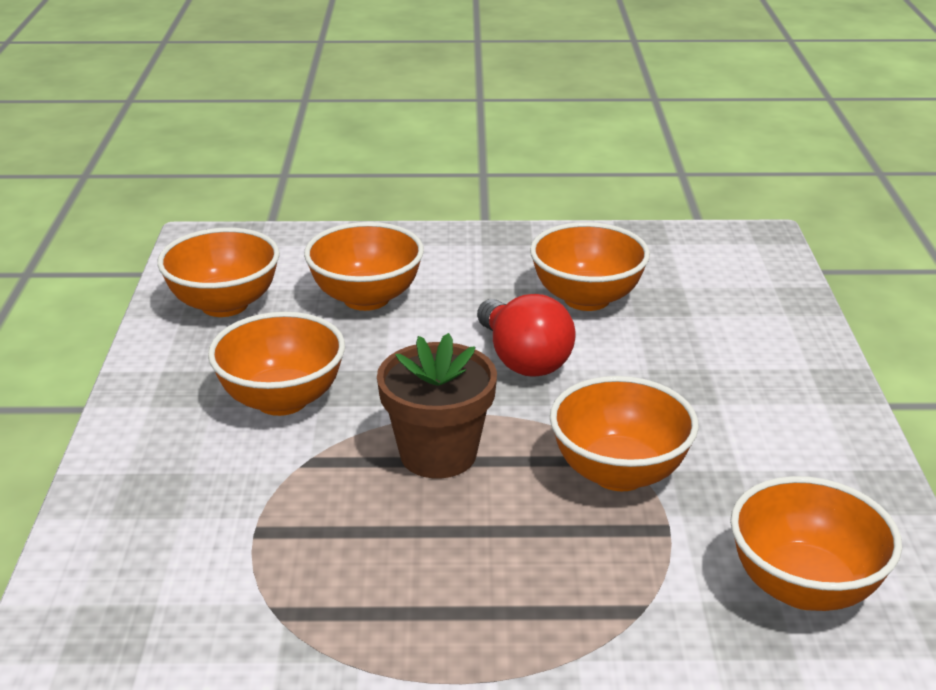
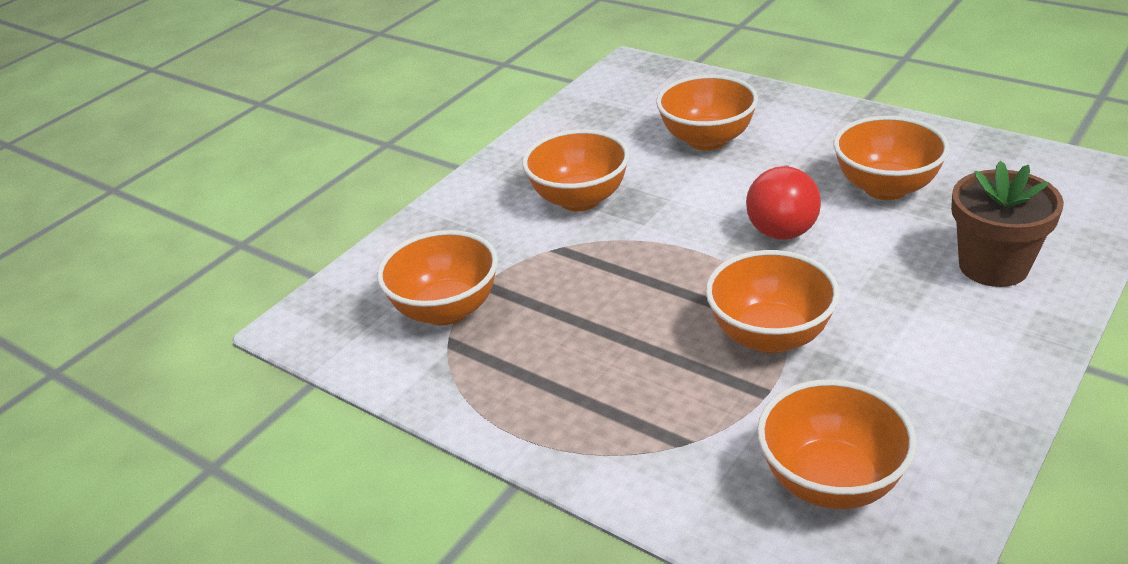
camera: 40 degrees right, 5 degrees up
(224, 304) = (604, 118): orange bowl -> orange bowl (446, 310)
(438, 454) = (648, 274): brown flower pot -> brown flower pot (993, 266)

